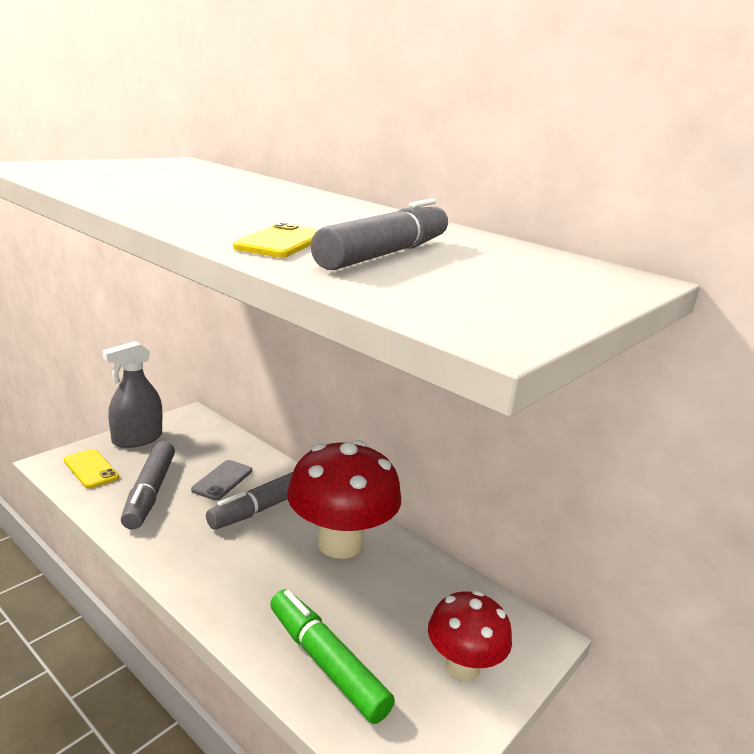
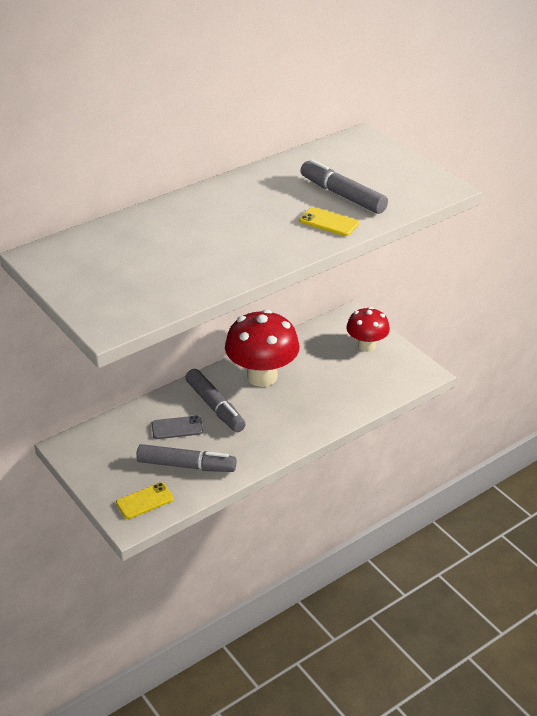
camera: 75 degrees left, 15 degrees up
(137, 439) = (101, 478): grey spray bottle -> none
(222, 480) = (177, 428): grey phone -> grey phone turned 45 degrees counterclockwise
(326, 662) = (359, 392): green marker -> none

